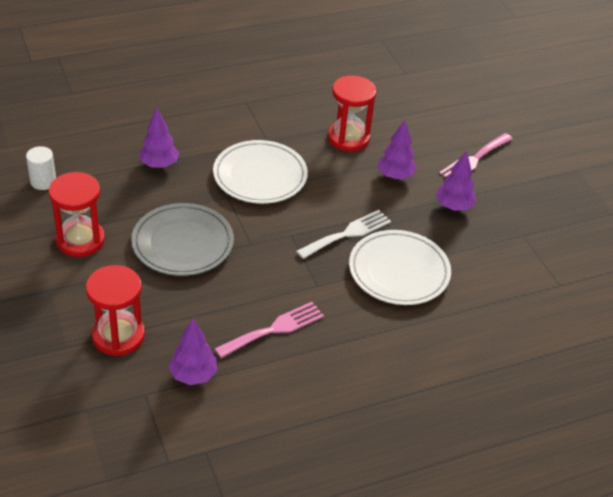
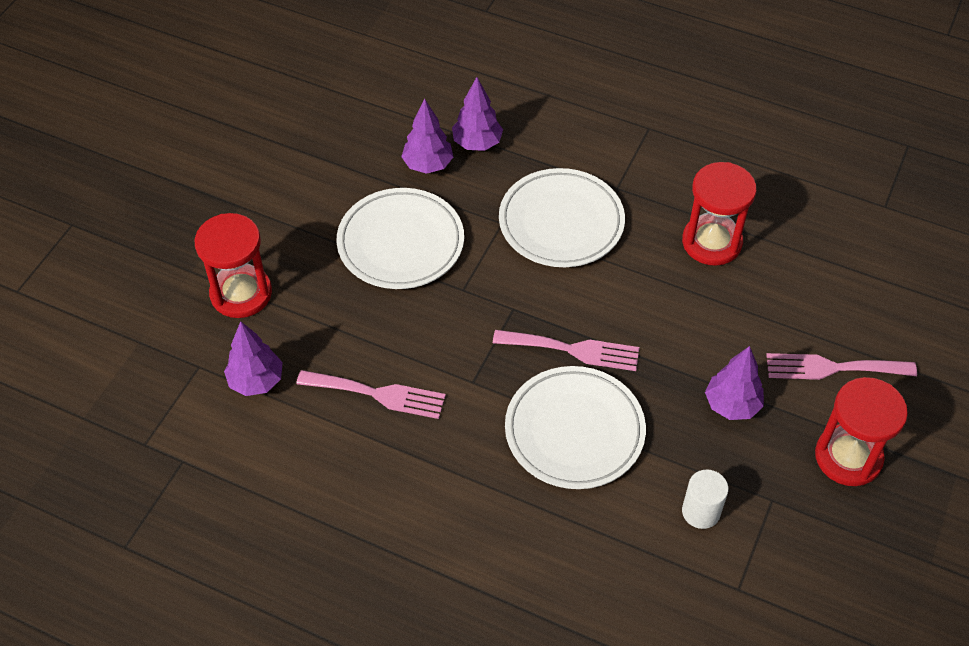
camera: 50 degrees right, 10 degrees up
(43, 181) = (354, 92): white cylinder -> white cylinder (701, 511)
(80, 240) = (317, 175): red hourglass -> red hourglass (848, 457)
(183, 243) = (400, 243): grey plate -> white plate
(347, 233) = (573, 350): white fork -> pink fork
(395, 176) = (709, 322): purple tree -> purple tree (428, 165)

